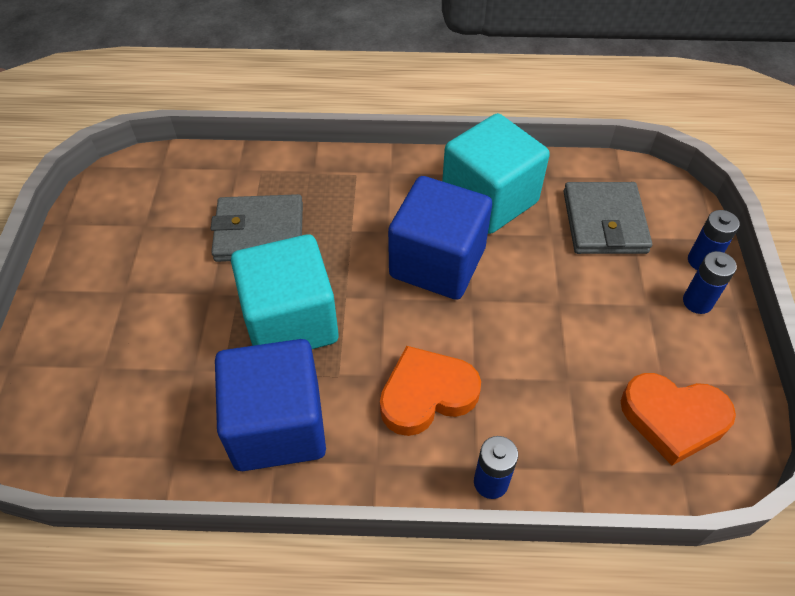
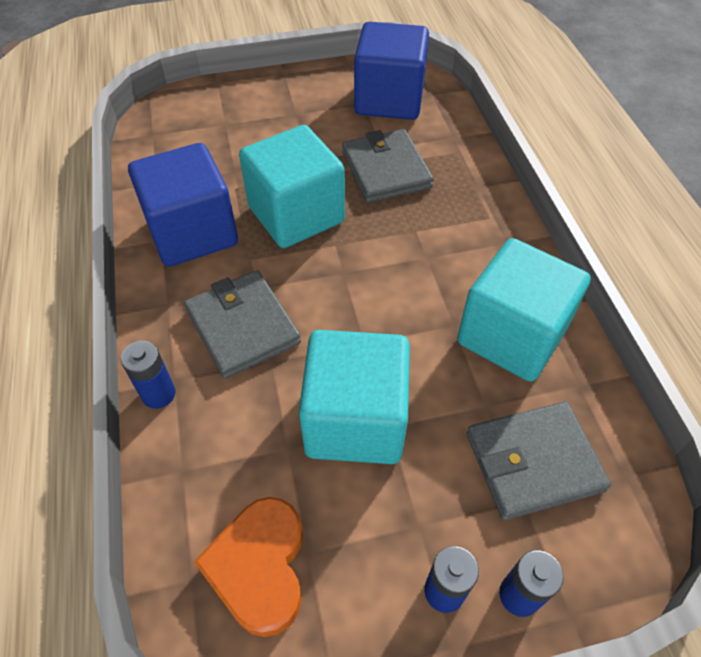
camera: 75 degrees right, 0 degrees up
(426, 394) = (243, 326): orange heart -> grey wallet
(437, 262) = (402, 305): blue cube -> blue cube (389, 100)
(550, 324) = (355, 420): none -> turquoise cube

